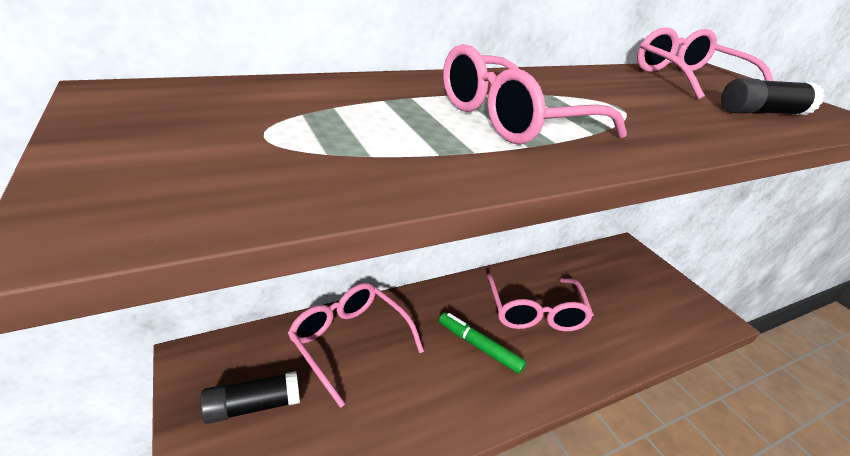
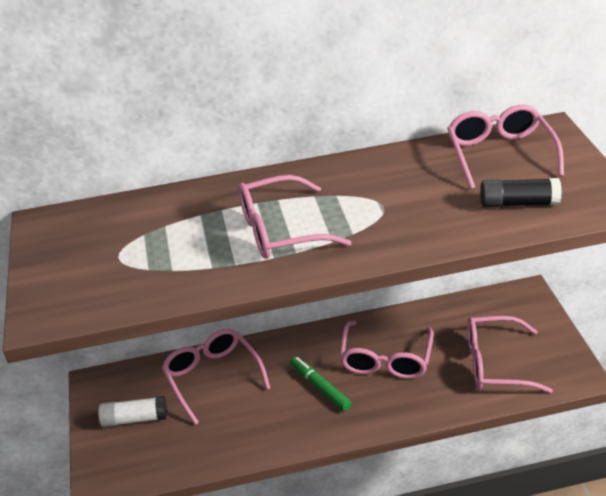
camera: 20 degrees right, 5 degrees up
(253, 405) = (135, 418): black glue stick -> white glue stick
(639, 311) = (495, 363): none -> pink glasses

